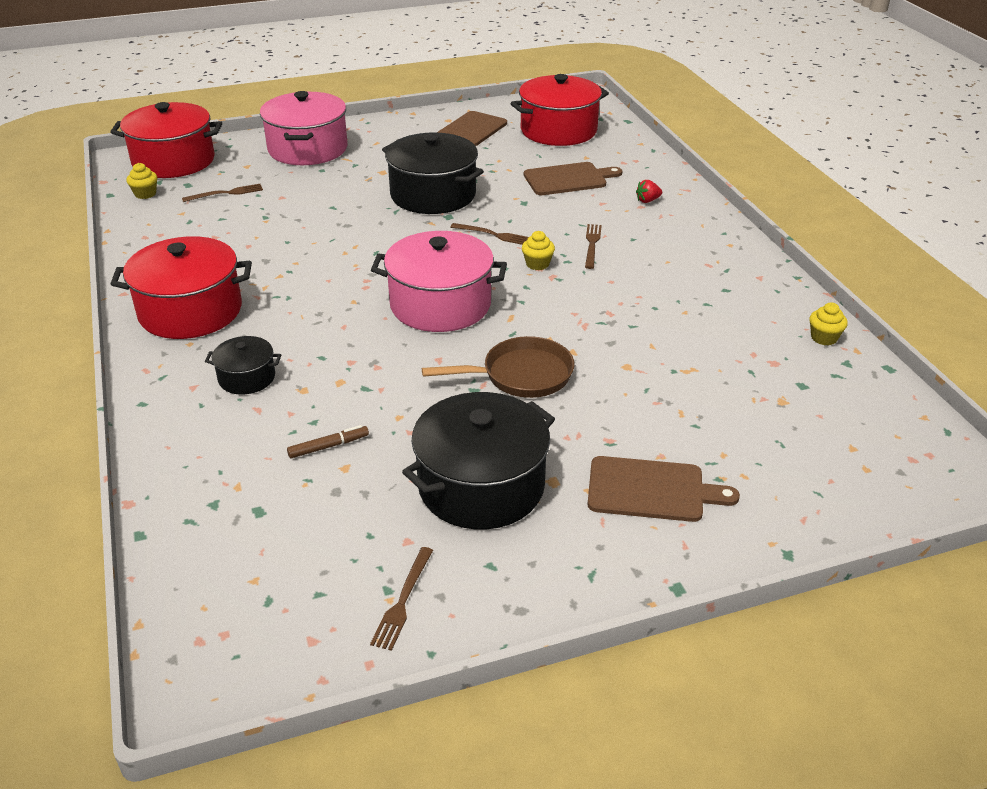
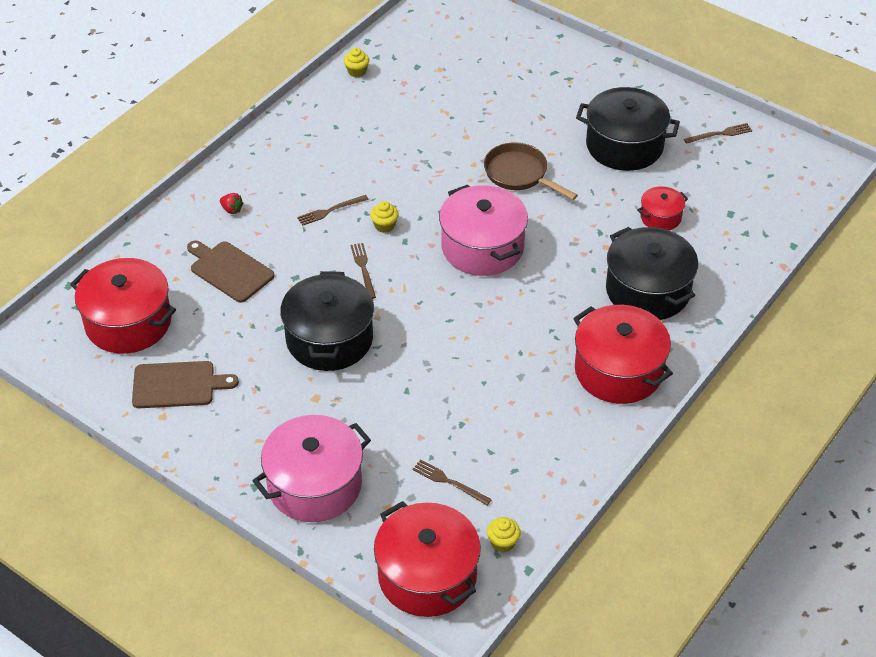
camera: 125 degrees left, 10 degrees up
(247, 378) = (647, 290): black pot -> black pot, size x1.97
(328, 446) = (660, 217): brown marker -> red pot
(651, 490) = (563, 89): brown cutting board -> none

